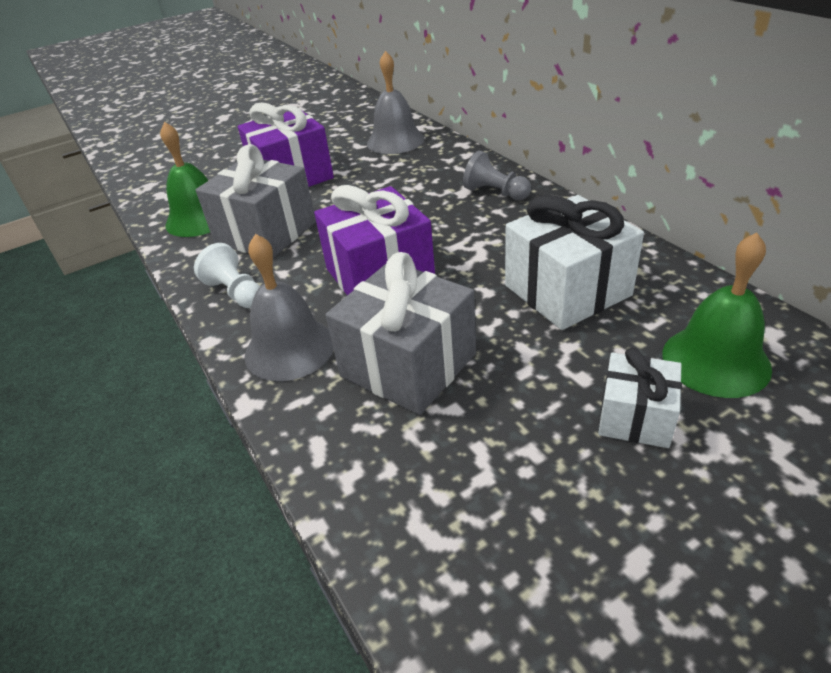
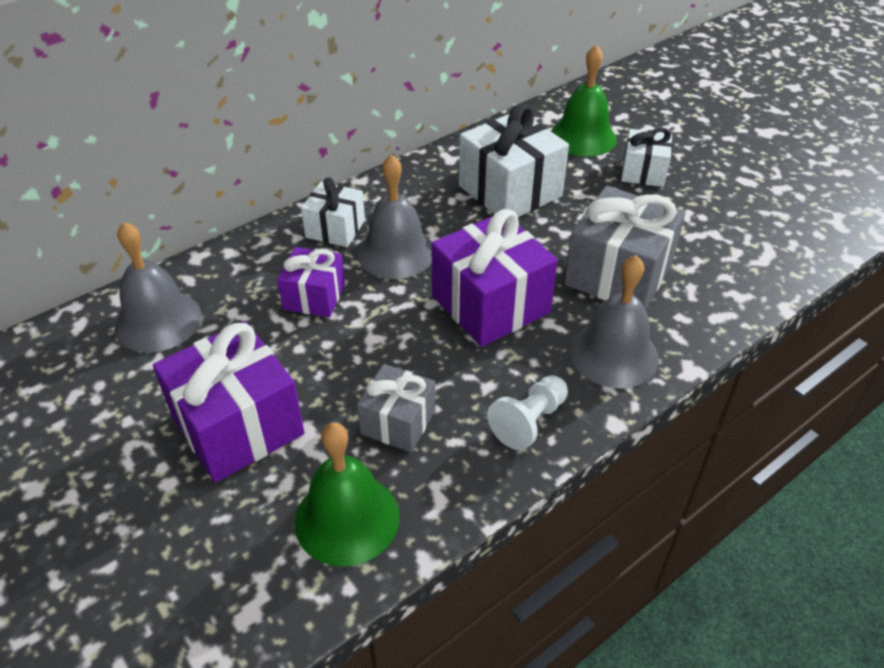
camera: 100 degrees left, 5 degrees up
(266, 233) = (398, 422): grey gift -> grey gift, size x0.58
(408, 191) = (314, 296): none -> purple gift
(460, 223) = (396, 252): none -> grey bell
(495, 193) = (335, 229): grey pawn -> white gift

